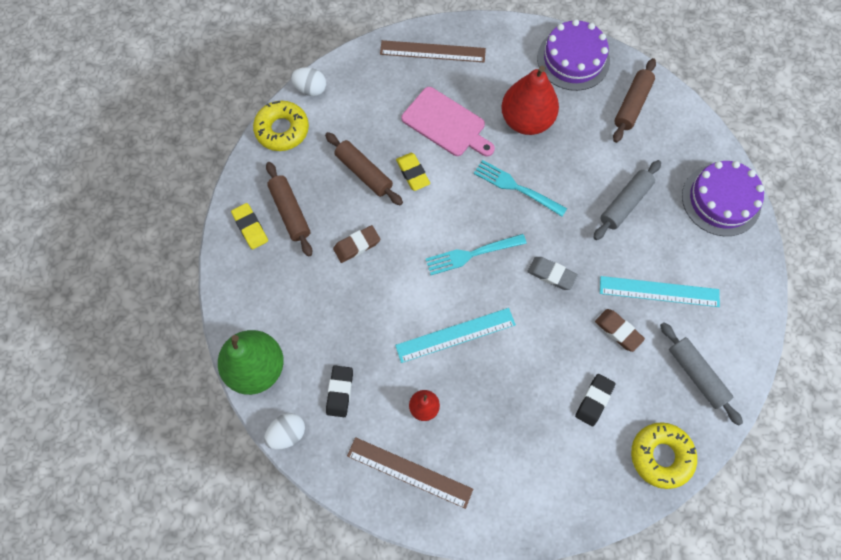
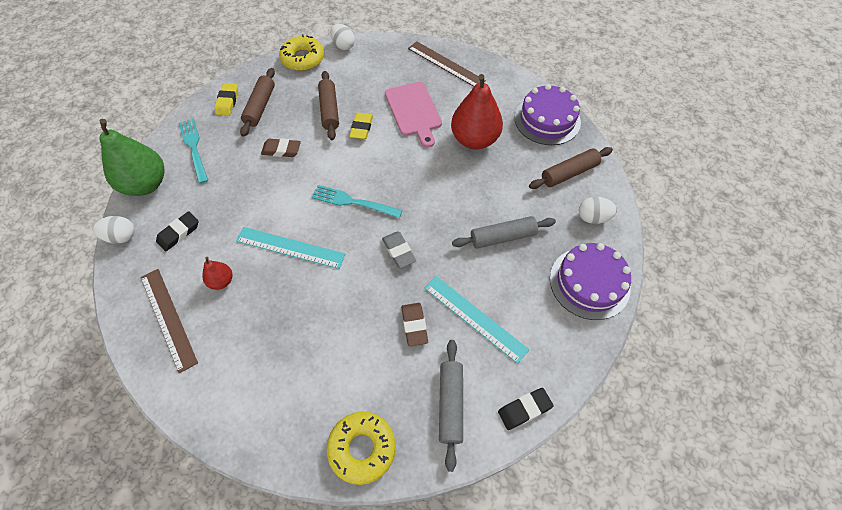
camera: 35 degrees right, 10 degrees down
(516, 187) = (427, 178): turquoise fork -> turquoise fork (194, 148)
(594, 400) = (347, 364): black eraser -> black eraser (524, 409)
(681, 137) = (593, 217): none -> white egg

